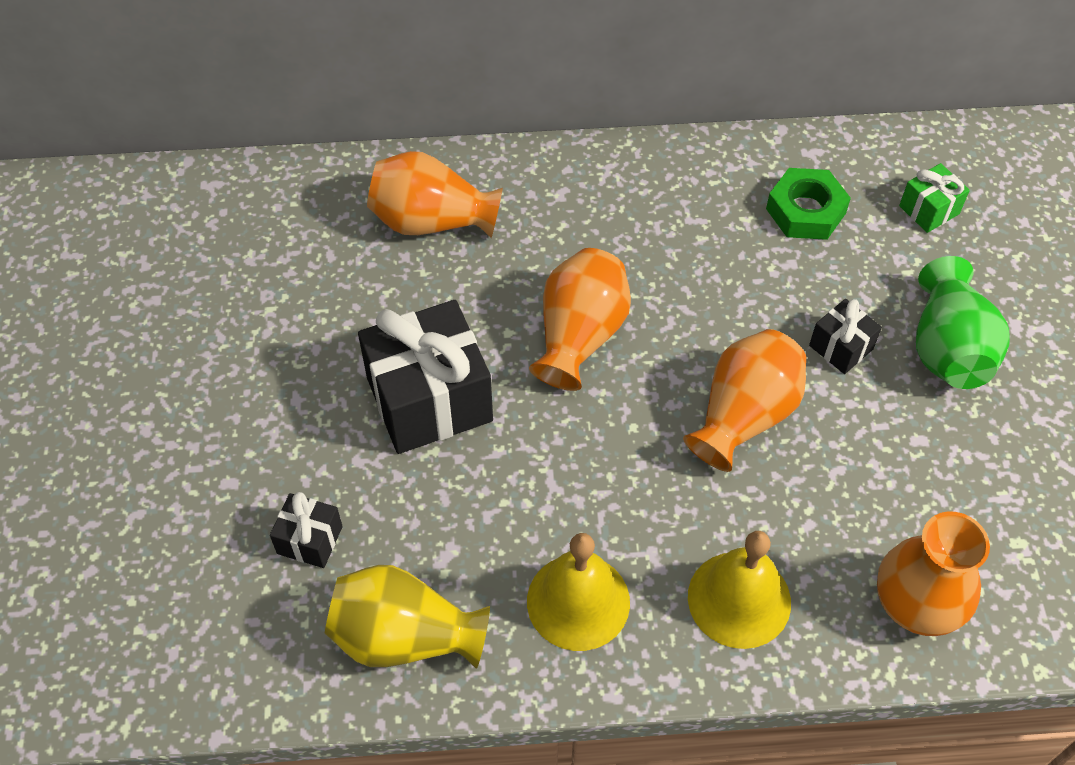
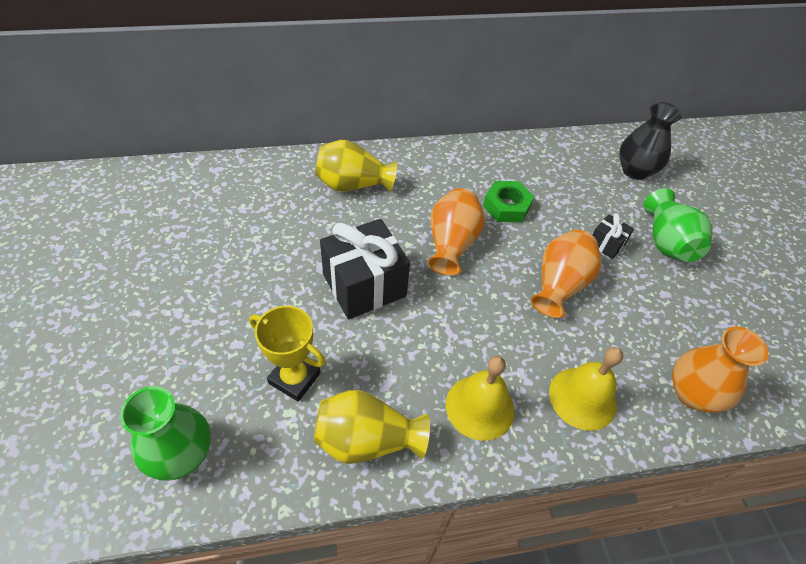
camera: 10 degrees left, 5 degrees down
(145, 636) = (181, 454): none -> green vase
(310, 540) = (294, 378): black gift -> yellow trophy
(432, 221) = (353, 185): orange vase -> yellow vase
(805, 211) = (568, 173): green nut -> green nut (506, 206)
(929, 210) = (635, 171): green gift -> black vase

